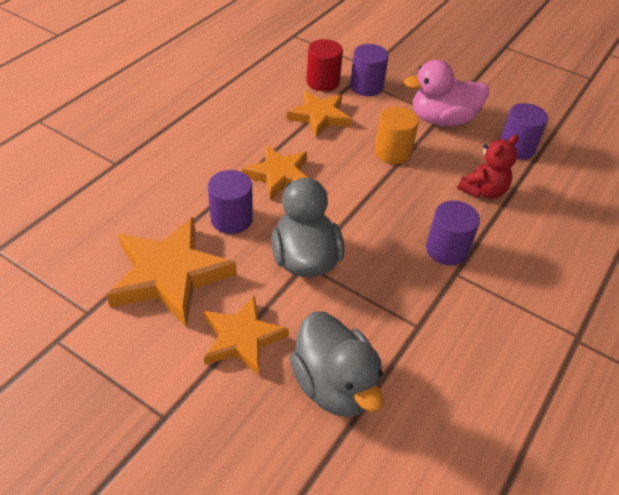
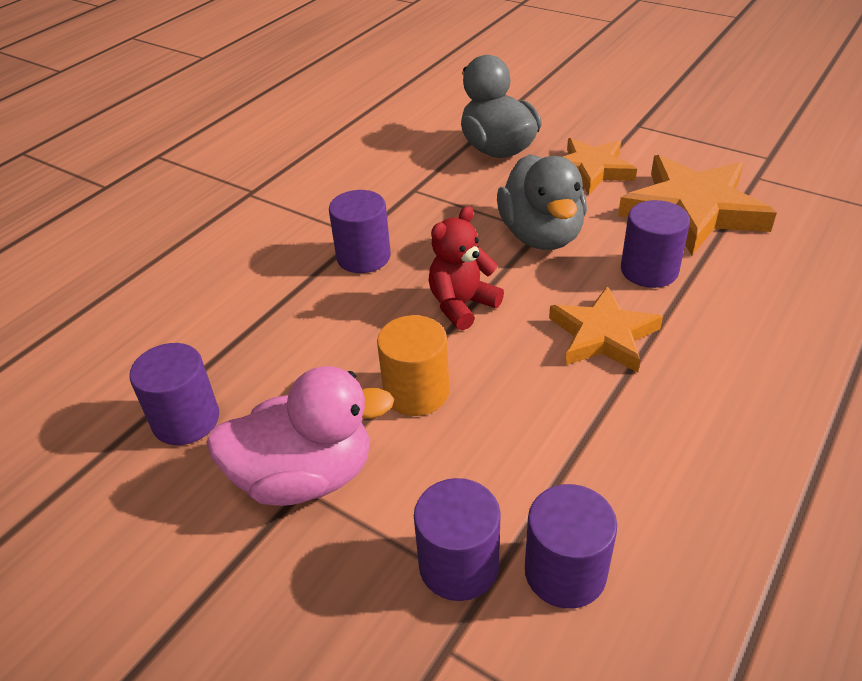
camera: 175 degrees left, 5 degrees down
(319, 116) = (557, 462): orange star -> none
(323, 82) = (565, 572): red cylinder -> purple cylinder
(483, 191) = (283, 336): red teddy bear -> red teddy bear (462, 305)

